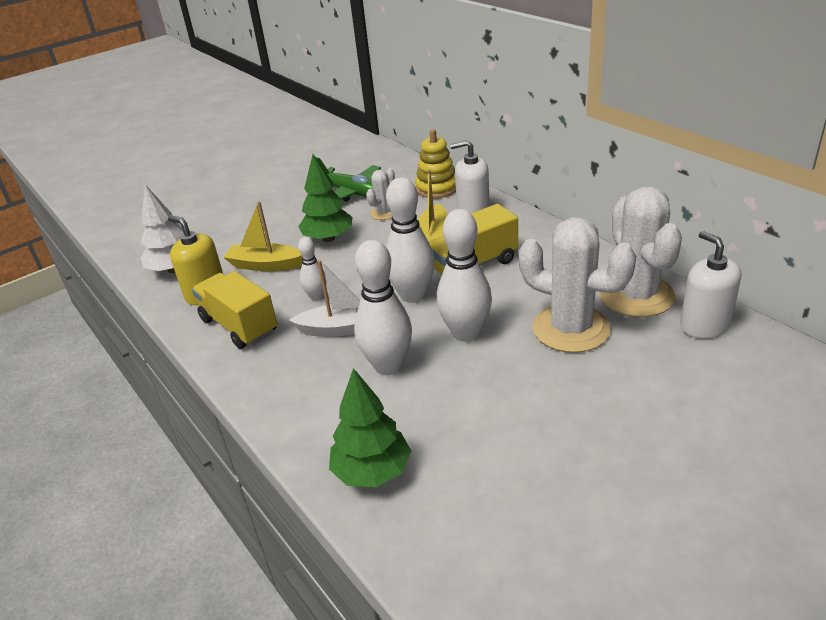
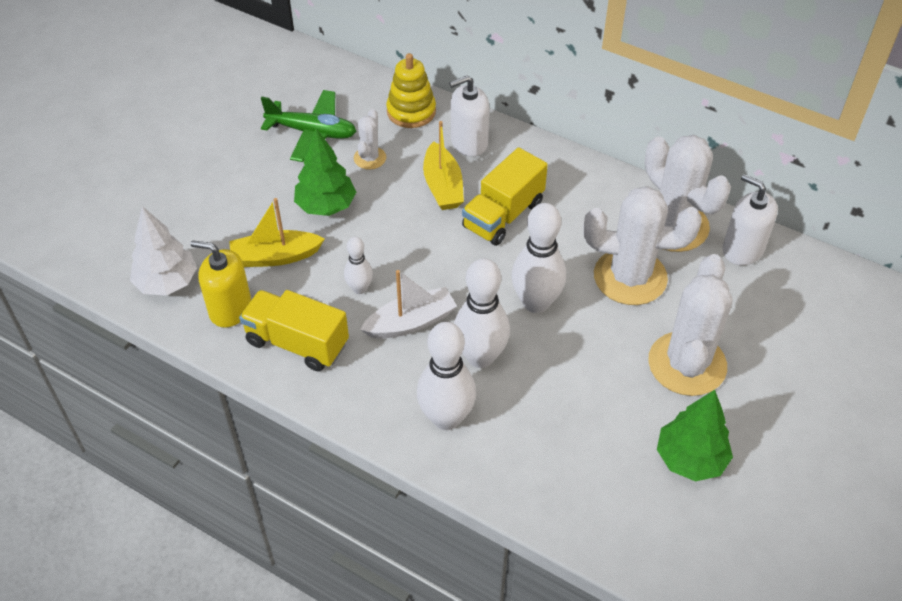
camera: 25 degrees left, 15 degrees up
(372, 472) = (525, 470): green tree -> green tree (690, 459)
(412, 295) = (460, 267): white bowling pin -> white bowling pin (446, 418)
(596, 413) = (687, 364): none -> white cactus

